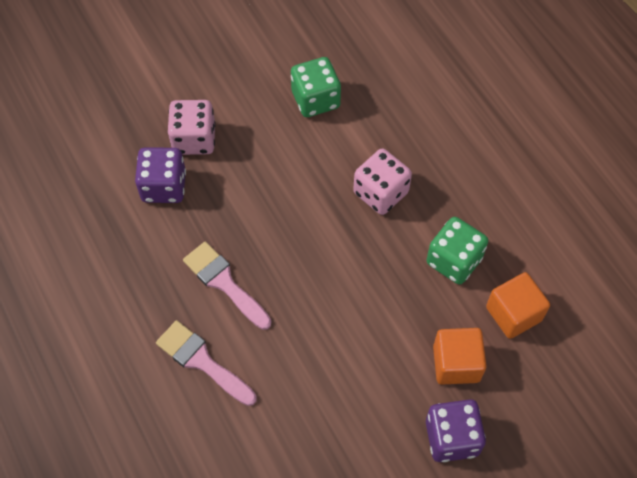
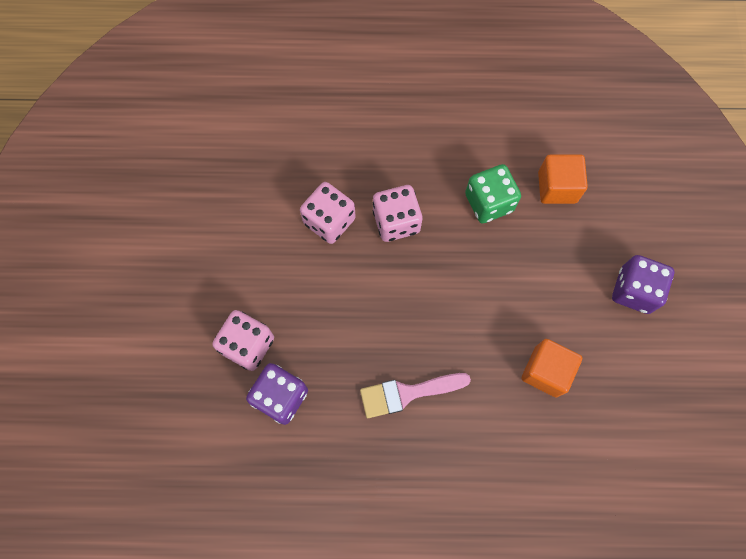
camera: 60 degrees left, 10 degrees up
(202, 361) = (471, 450): pink brush -> none
(315, 99) = (273, 222): green dice -> none
(345, 141) = (329, 221): none -> pink dice
(456, 364) = (576, 252): orange cube -> orange cube (546, 371)

